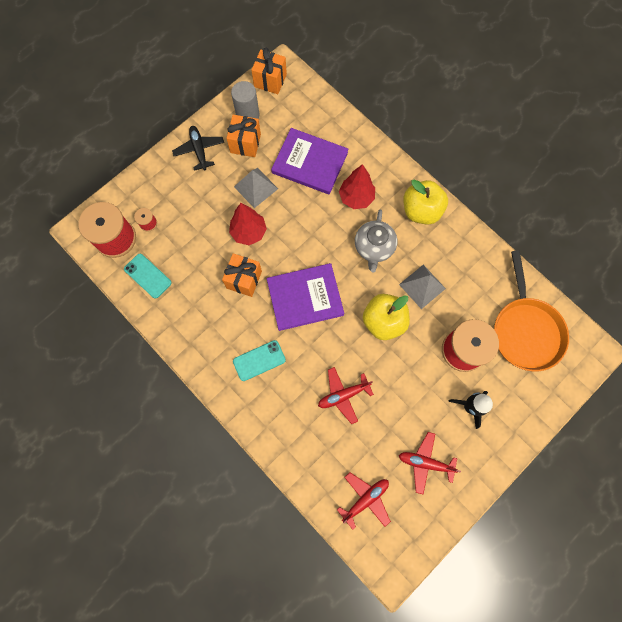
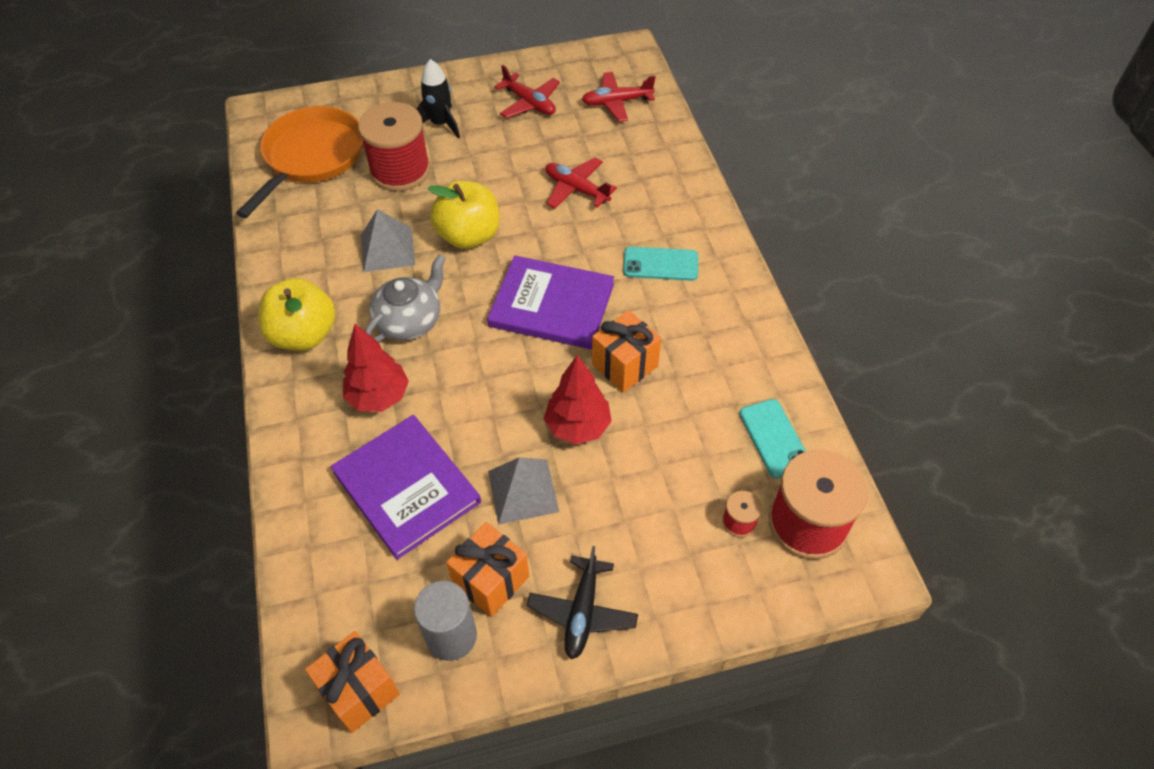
camera: 150 degrees left, 20 degrees down
(343, 395) = (576, 189): red plane -> red plane turned 150 degrees counterclockwise

